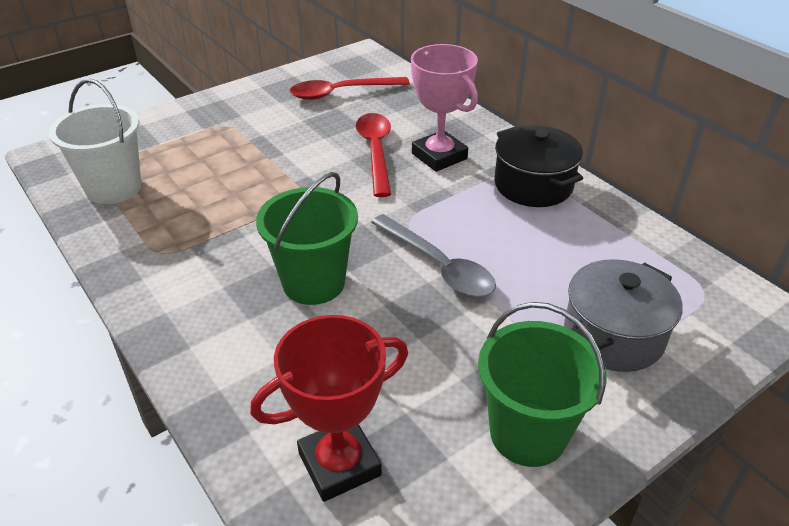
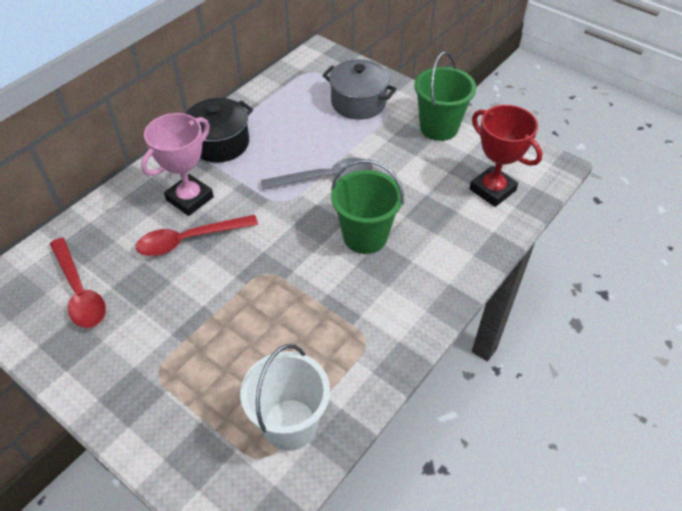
camera: 105 degrees left, 10 degrees up
(438, 266) = (325, 178): grey spoon -> grey spoon turned 45 degrees clockwise

